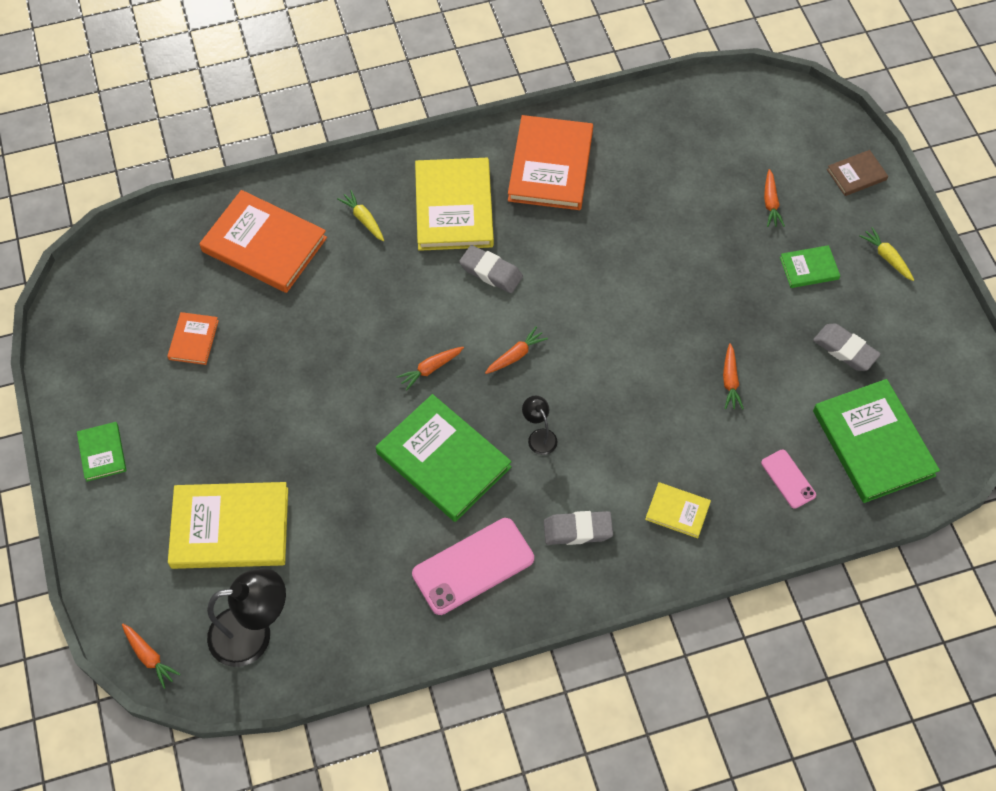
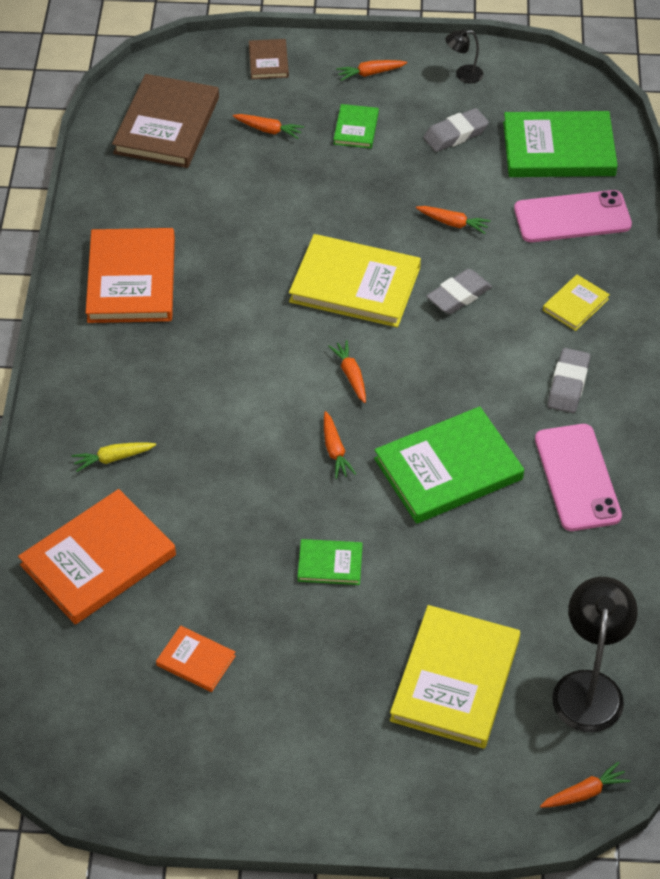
camera: 70 degrees left, 10 degrees down
(102, 452) = (308, 788): green book -> green book (330, 564)
(454, 207) = (140, 375): yellow book -> yellow book (355, 285)
(491, 272) = (239, 367): grey eraser -> grey eraser (458, 296)
(539, 436) = (453, 384): black lamp -> black lamp (463, 75)
(550, 166) = (131, 280): orange book -> orange book turned 60 degrees clockwise
(736, 128) = (166, 125): none -> brown book
(788, 479) = (572, 217): pink phone -> pink phone, size x1.87
(886, 257) = (370, 73): yellow carrot -> orange carrot

